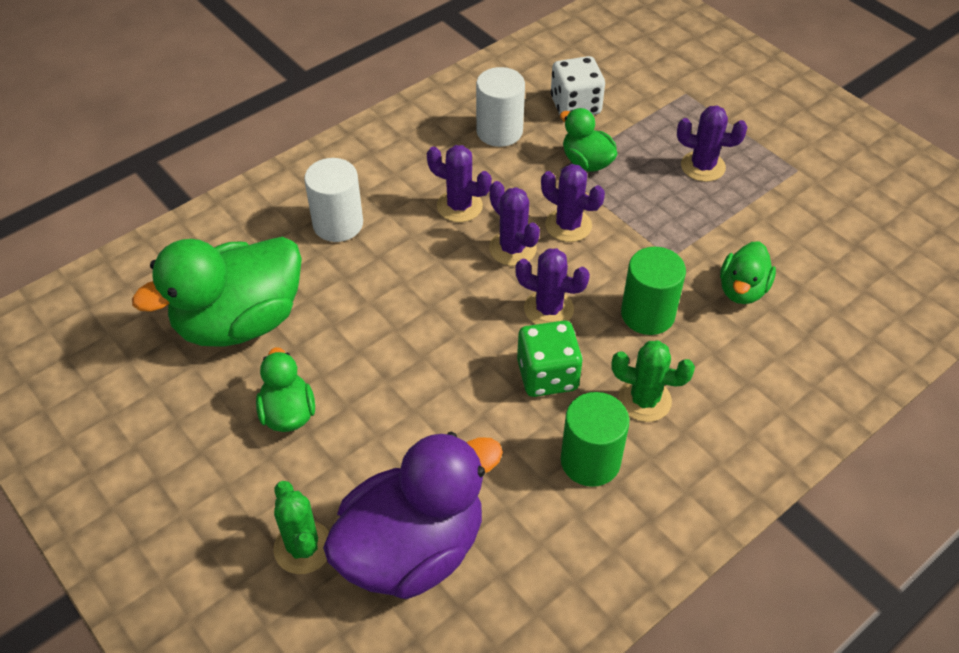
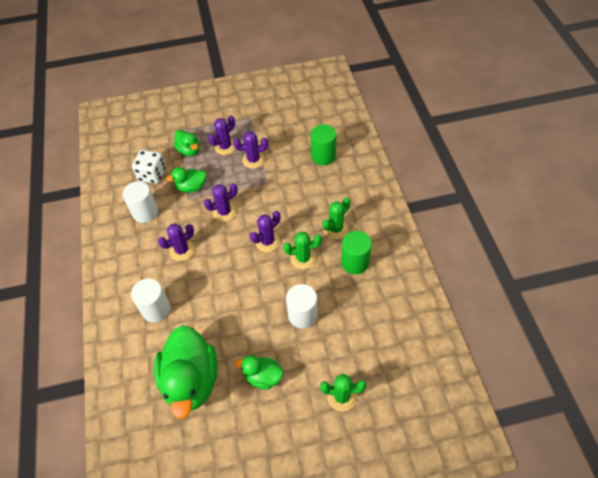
camera: 60 degrees left, 5 degrees up
(412, 549) = (364, 350): purple duck -> none
(431, 422) = (302, 315): none -> white cylinder
(512, 248) = (223, 240): purple cactus -> purple cactus (253, 160)
(547, 375) = (303, 258): green dice -> green cactus
(647, 314) = (293, 206): green cylinder -> green cylinder (323, 156)
(742, 290) = (300, 168): green duck -> green duck (189, 150)

